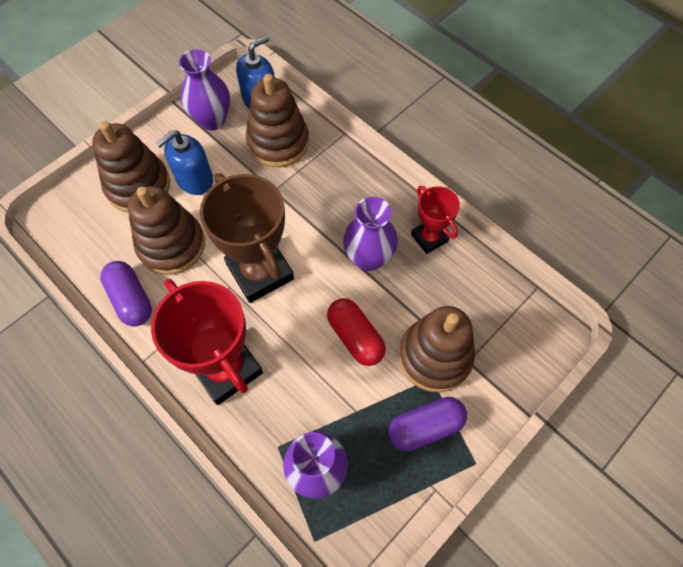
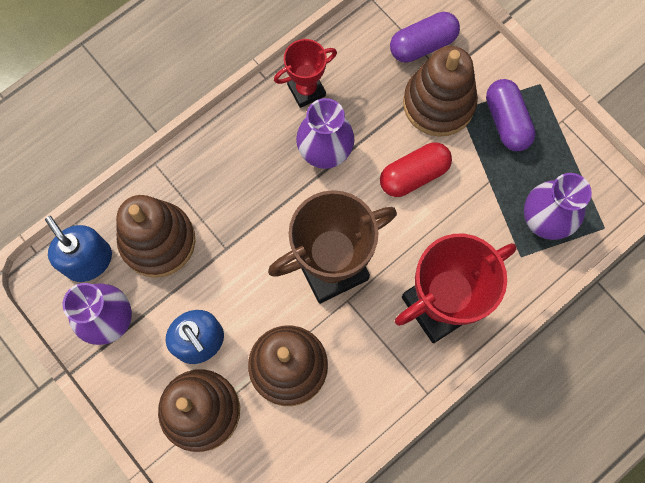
camera: 85 degrees left, 10 degrees up
(131, 299) = (354, 410): purple capsule -> purple capsule (423, 45)

